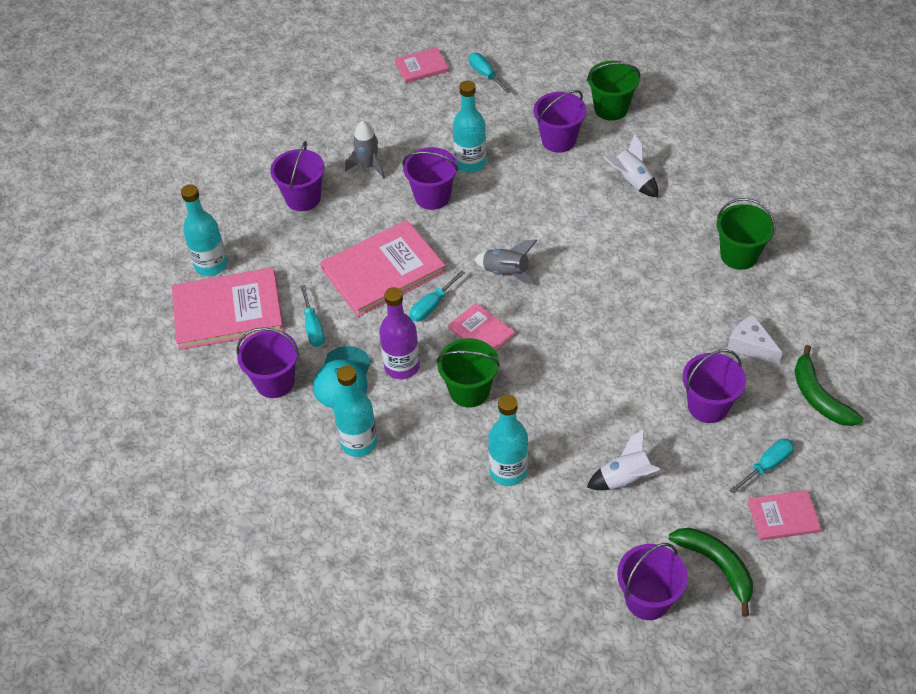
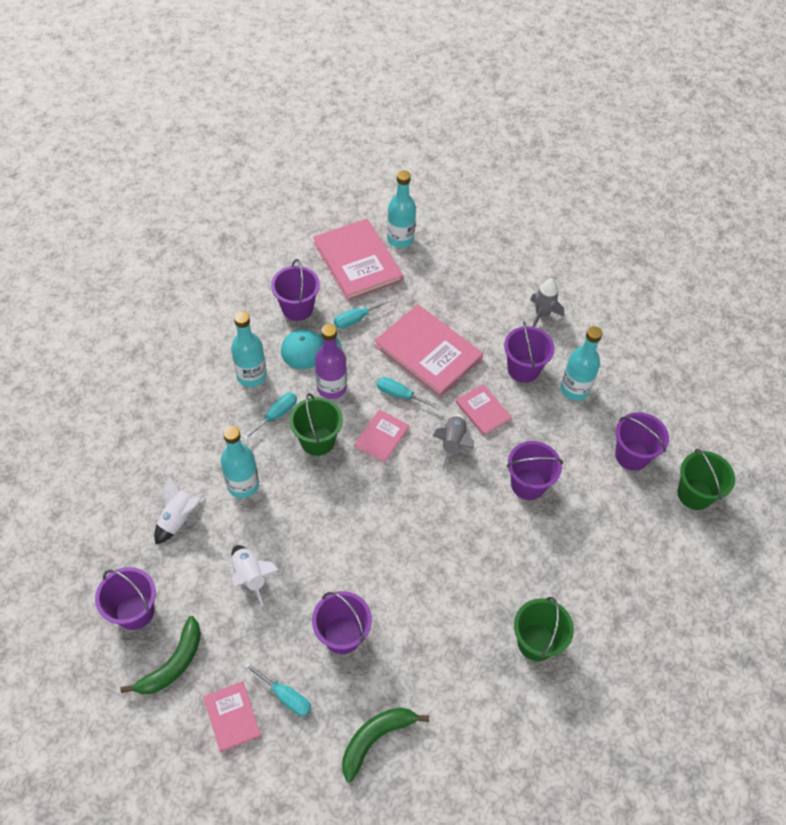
camera: 70 degrees right, 5 degrees up
(303, 198) = (489, 279): purple bucket -> purple bucket (528, 484)
(421, 67) = (682, 326): pink book -> pink book (483, 410)
(485, 74) = (694, 378): turquoise screwdriver -> turquoise screwdriver (276, 415)
(632, 181) = (601, 528): white rocket -> white rocket (179, 519)
(750, 345) = (423, 666): white cheese -> none

